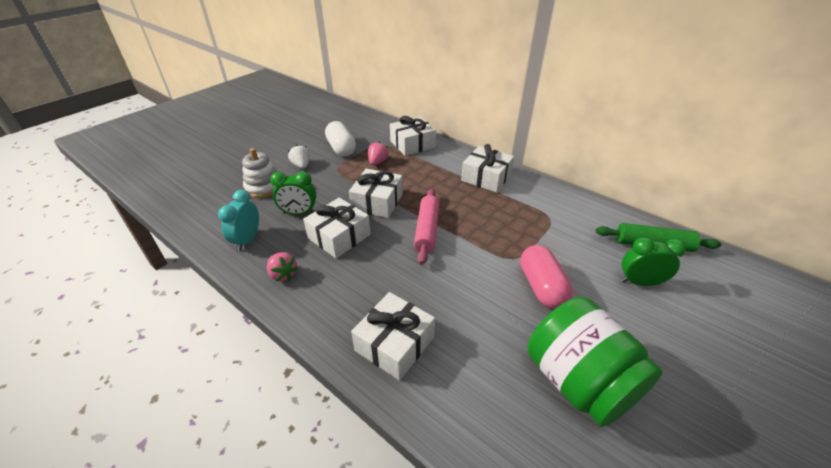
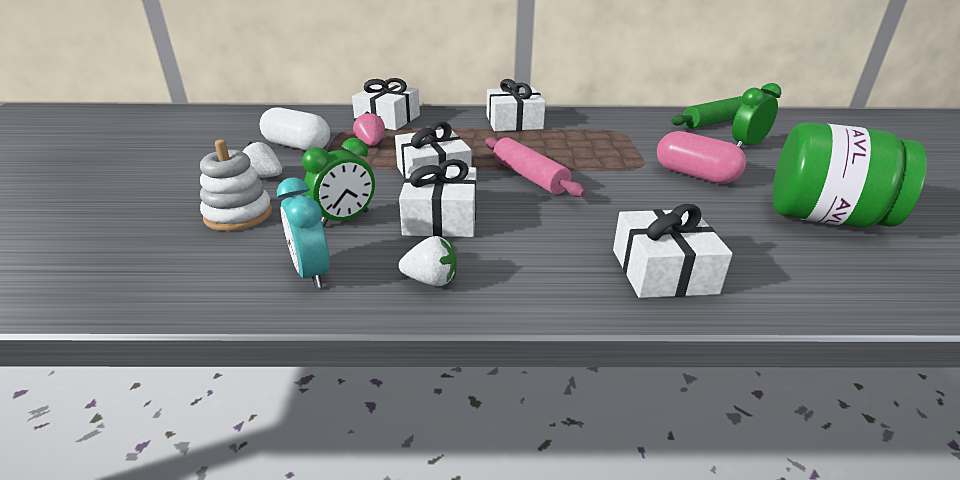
camera: 40 degrees left, 10 degrees down
(283, 274) = (431, 280): pink strawberry -> white strawberry

